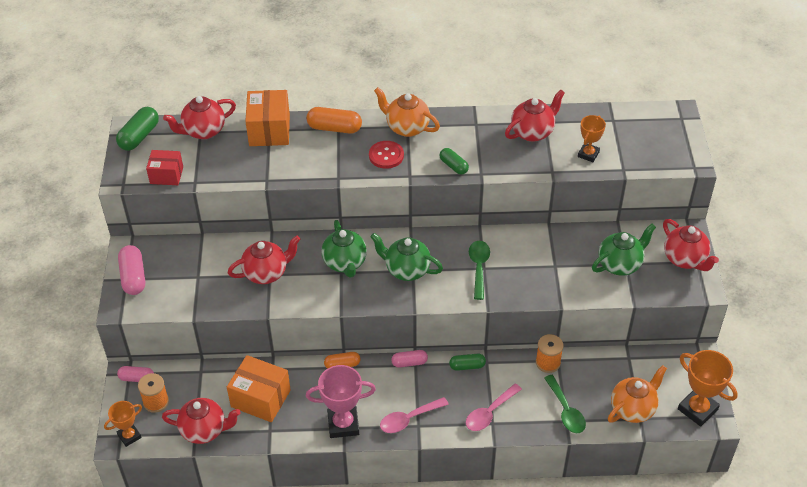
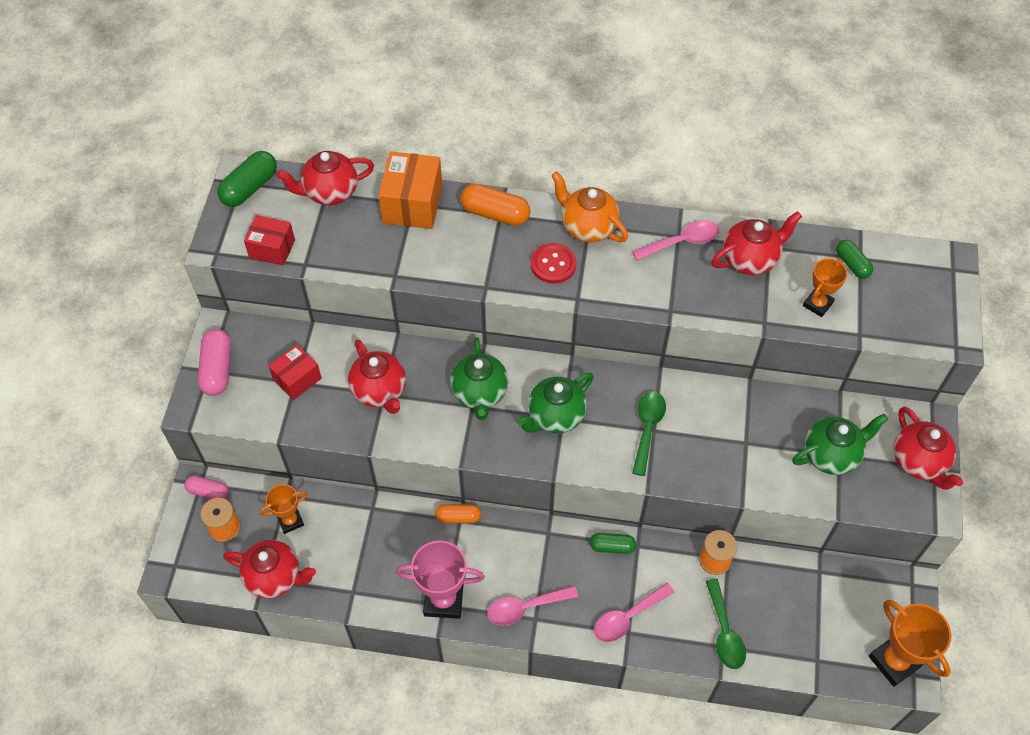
camera: 10 degrees right, 10 degrees up
(129, 436) = (184, 568): orange trophy -> orange trophy (290, 521)
(199, 274) = (297, 379): none -> red box
(260, 398) = (350, 546): orange box -> none
(266, 273) = (380, 391): red teapot -> red teapot turned 75 degrees clockwise
(406, 270) = (555, 416): green teapot -> green teapot turned 75 degrees counterclockwise
(409, 363) = (541, 529): pink capsule -> none
(453, 166) = (637, 293): green capsule -> green capsule (852, 264)
(479, 127) = (682, 242): none -> pink spoon
(633, 409) = (811, 645): orange teapot -> none

